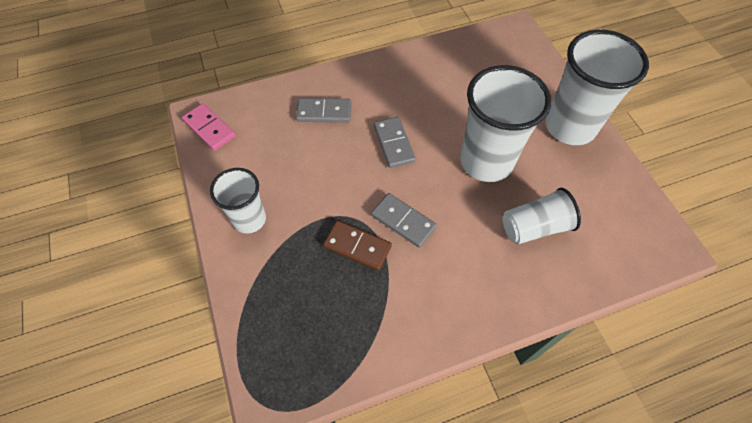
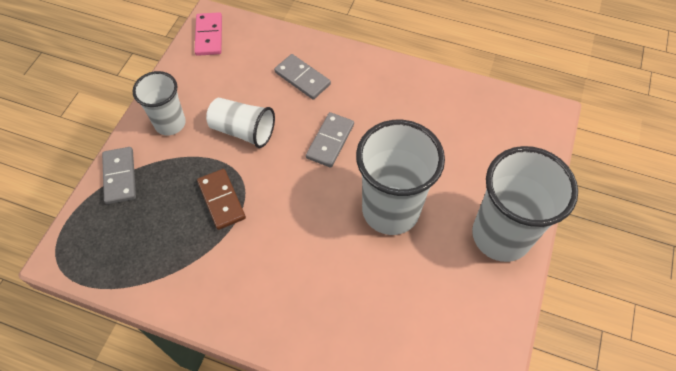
camera: 40 degrees right, 0 degrees up
(403, 221) = (273, 207): grey domino -> grey domino (120, 176)
(535, 227) = (373, 294): white cup -> white cup (243, 131)

